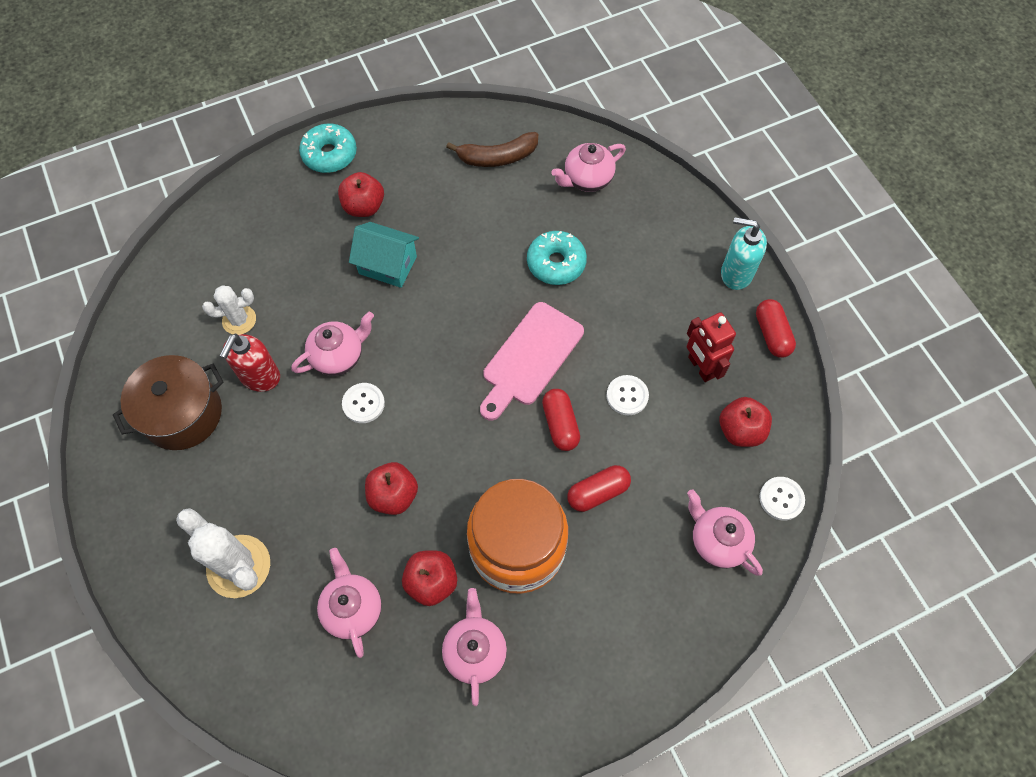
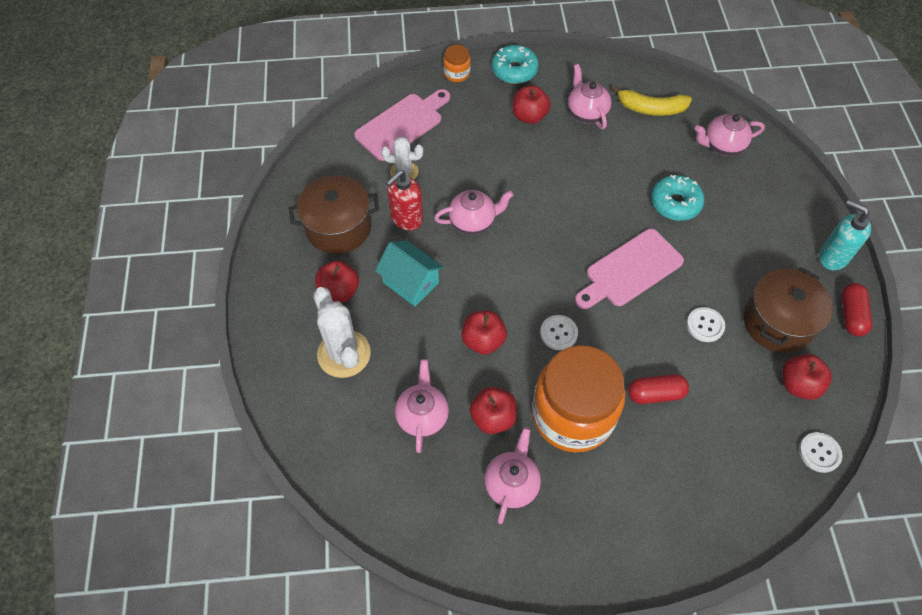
camera: 20 degrees right, 5 degrees down
(208, 492) = (339, 291): none -> red apple
(218, 261) = (402, 124): none -> pink cutting board
(263, 178) = (457, 73): none -> orange jar
(363, 403) = (481, 263): white button -> white button (558, 333)
(387, 265) = (534, 165): turquoise house -> turquoise house (411, 282)
(497, 157) = (651, 108): brown banana -> yellow banana
(560, 424) = (640, 330): red capsule -> none
(700, 367) = (777, 322): red robot -> brown pot
(717, 541) = (750, 468): pink teapot -> pink teapot (586, 113)

